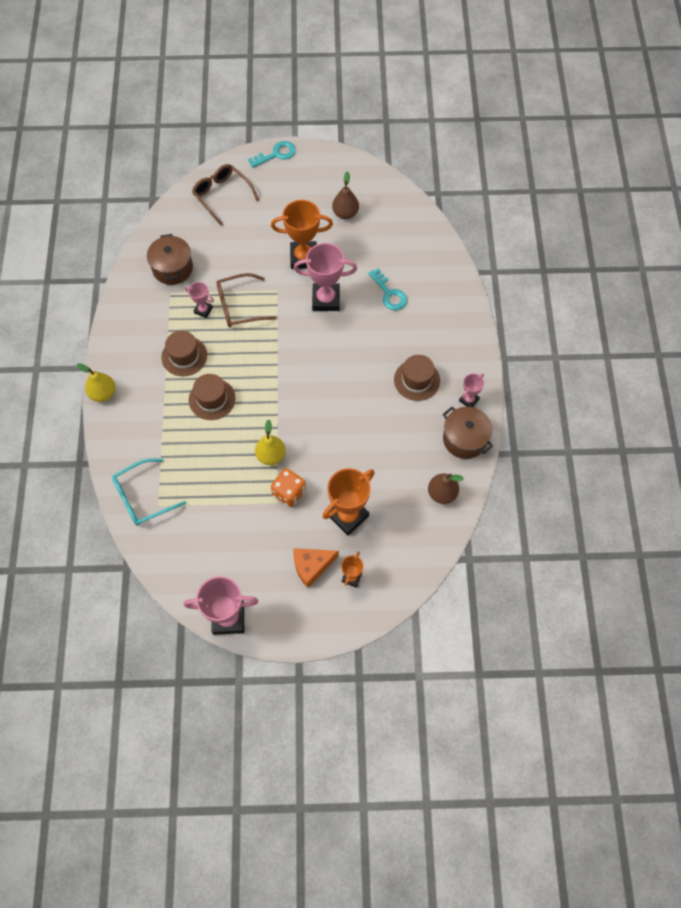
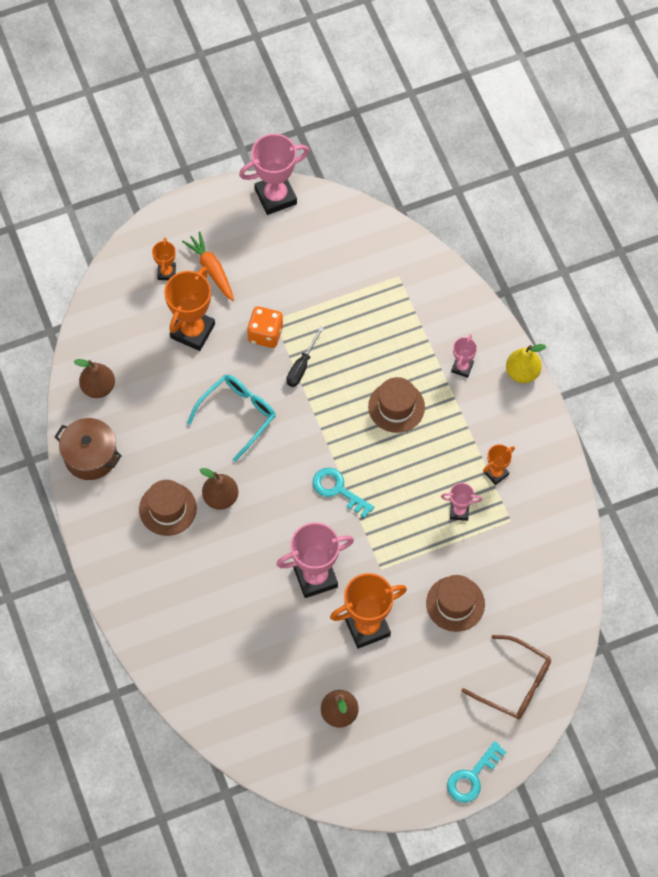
camera: 160 degrees right, 0 degrees up
(142, 497) = (419, 278): turquoise glasses -> turquoise glasses (238, 414)
(163, 327) = (496, 473): none -> orange trophy
(172, 268) = (524, 554): brown pot -> none
(184, 356) = (453, 446): brown hat -> brown hat (455, 603)
(239, 306) = (418, 531): brown glasses -> none
(271, 455) = (301, 366): yellow pear -> black screwdriver
(312, 566) = (211, 269): orange cheese -> orange carrot
(373, 375) = (220, 497): none -> brown pear
(389, 294) = (239, 612): turquoise key -> turquoise key (338, 490)
(469, 400) = (99, 505): pink trophy -> pink trophy (462, 367)

